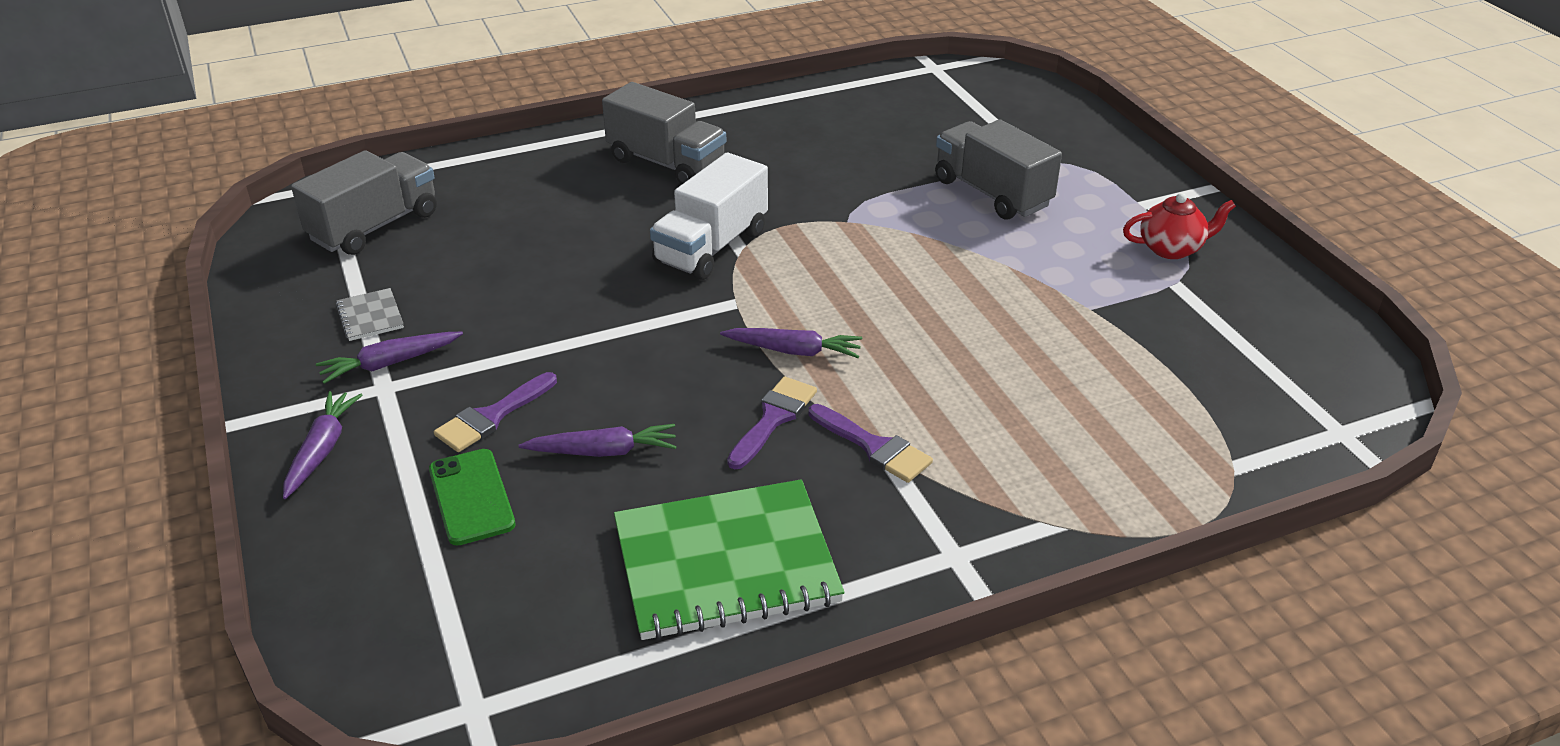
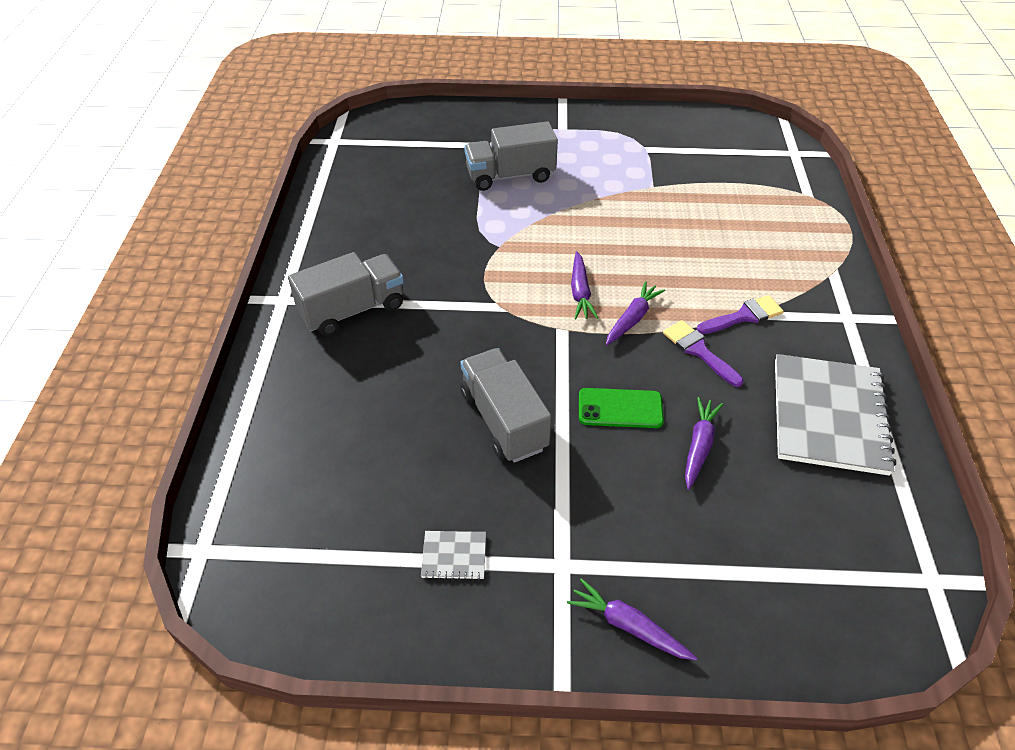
camera: 65 degrees left, 10 degrees up
(375, 226) = (308, 525): grey truck -> grey truck (504, 420)
(390, 363) = (531, 554): purple carrot -> purple carrot (580, 292)
(471, 497) = (722, 535): green phone -> green phone (620, 408)
(492, 417) = (633, 501): purple brush -> none
(711, 247) = (486, 320): white truck -> none
(726, 563) = (829, 416): green notebook -> grey notebook
(1171, 249) = (613, 136): red teapot -> none

